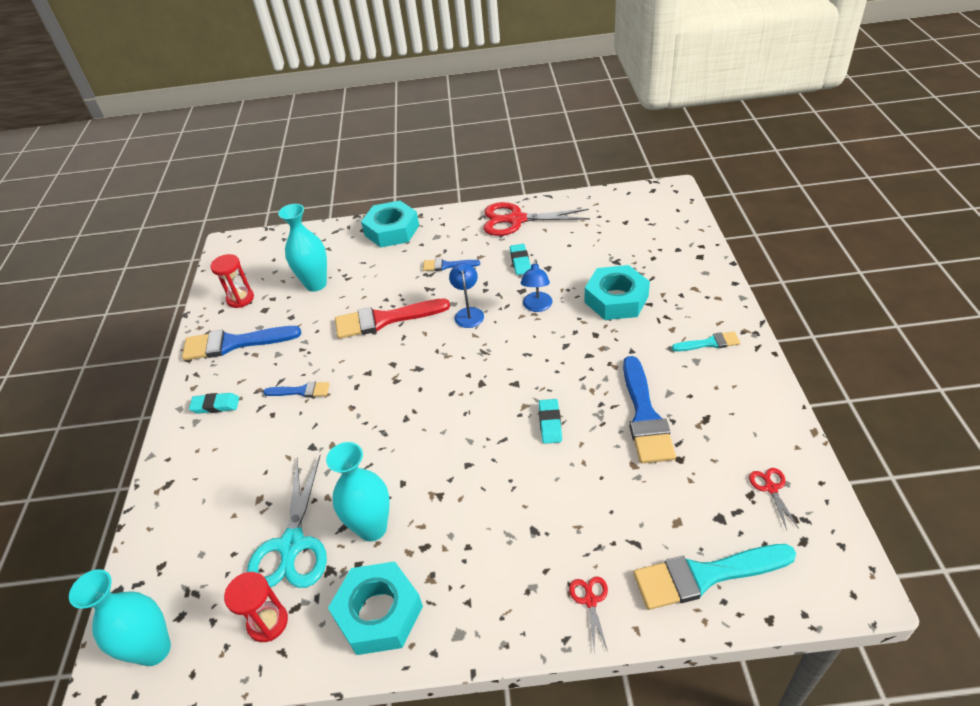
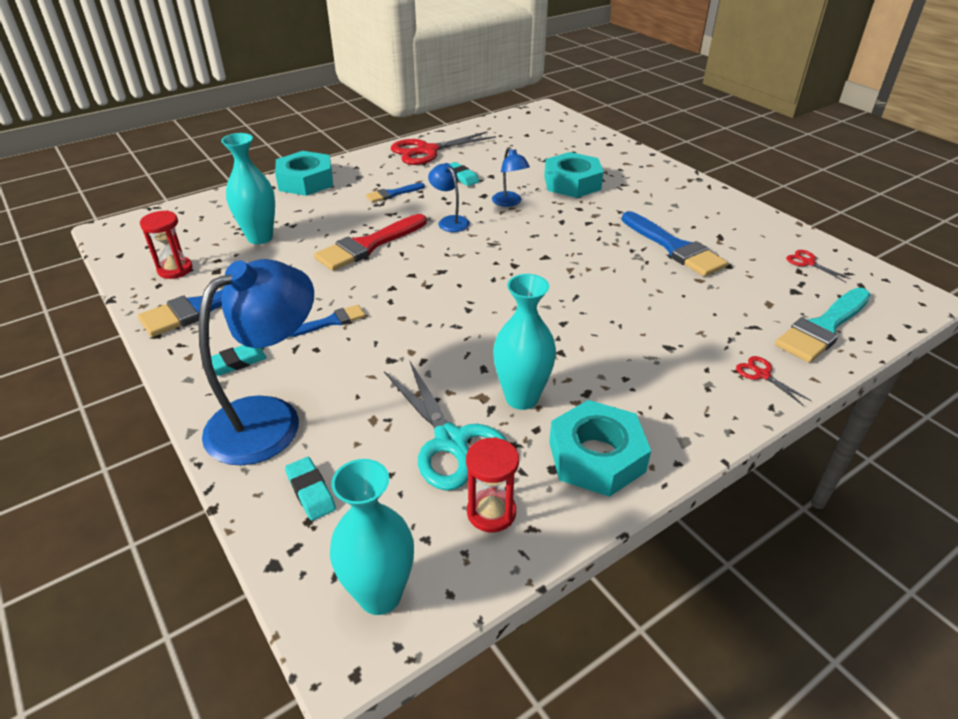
camera: 35 degrees left, 5 degrees down
(199, 467) = (270, 419): none -> blue lamp
(550, 423) = (604, 274): turquoise eraser -> turquoise eraser (311, 491)
(709, 343) = (673, 192): turquoise brush -> none

